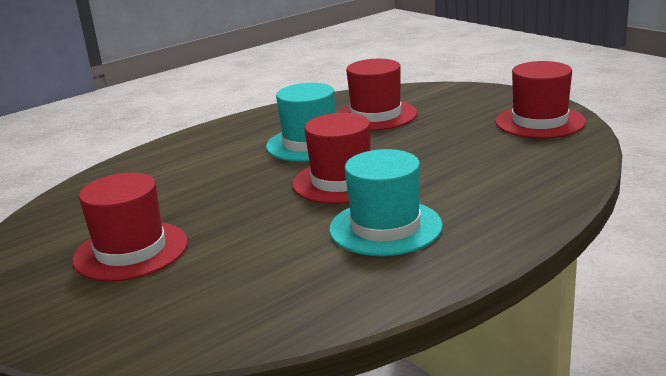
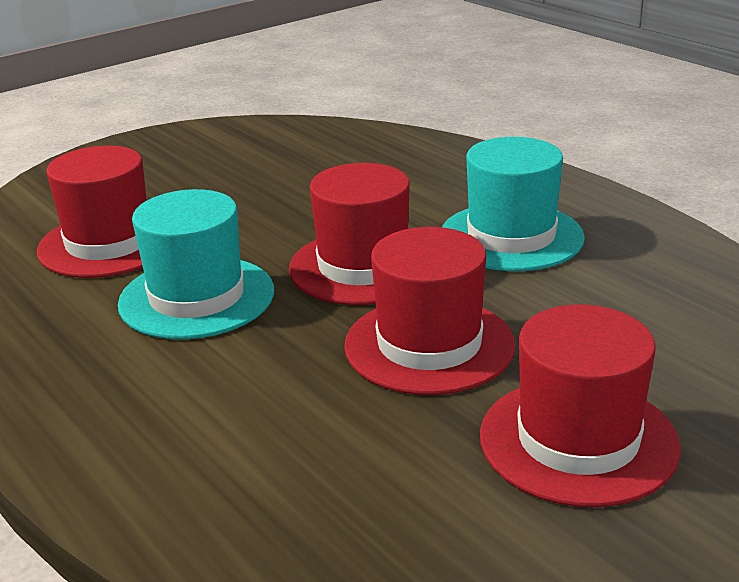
camera: 90 degrees left, 5 degrees up
(539, 122) = (228, 142): red hat -> red hat (429, 345)

